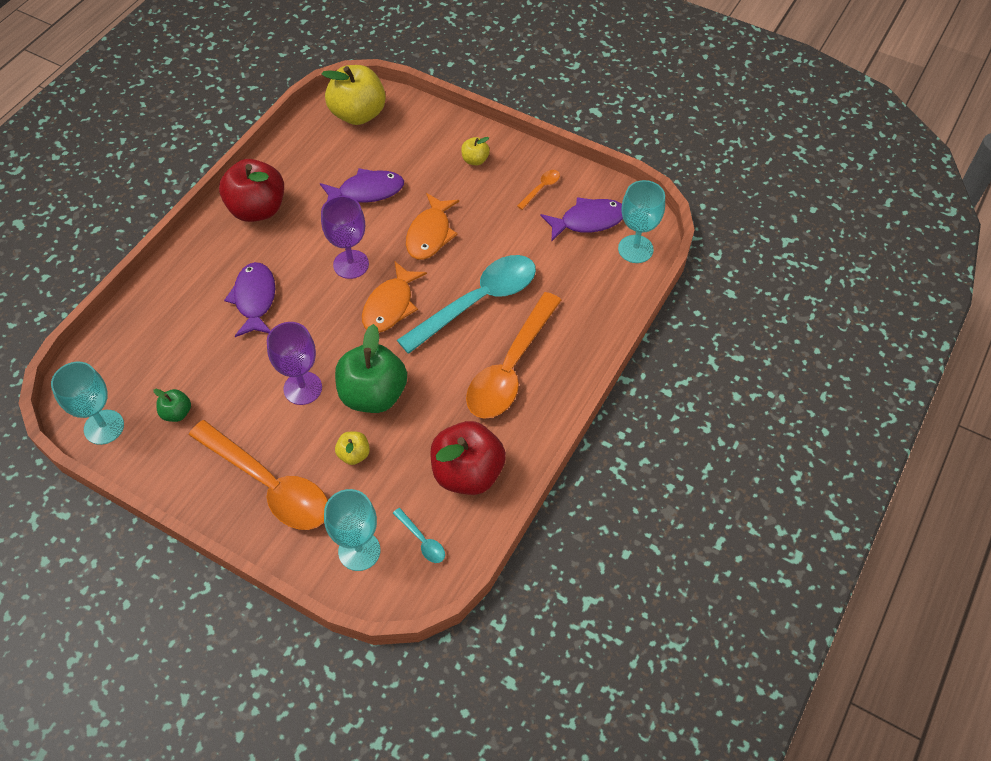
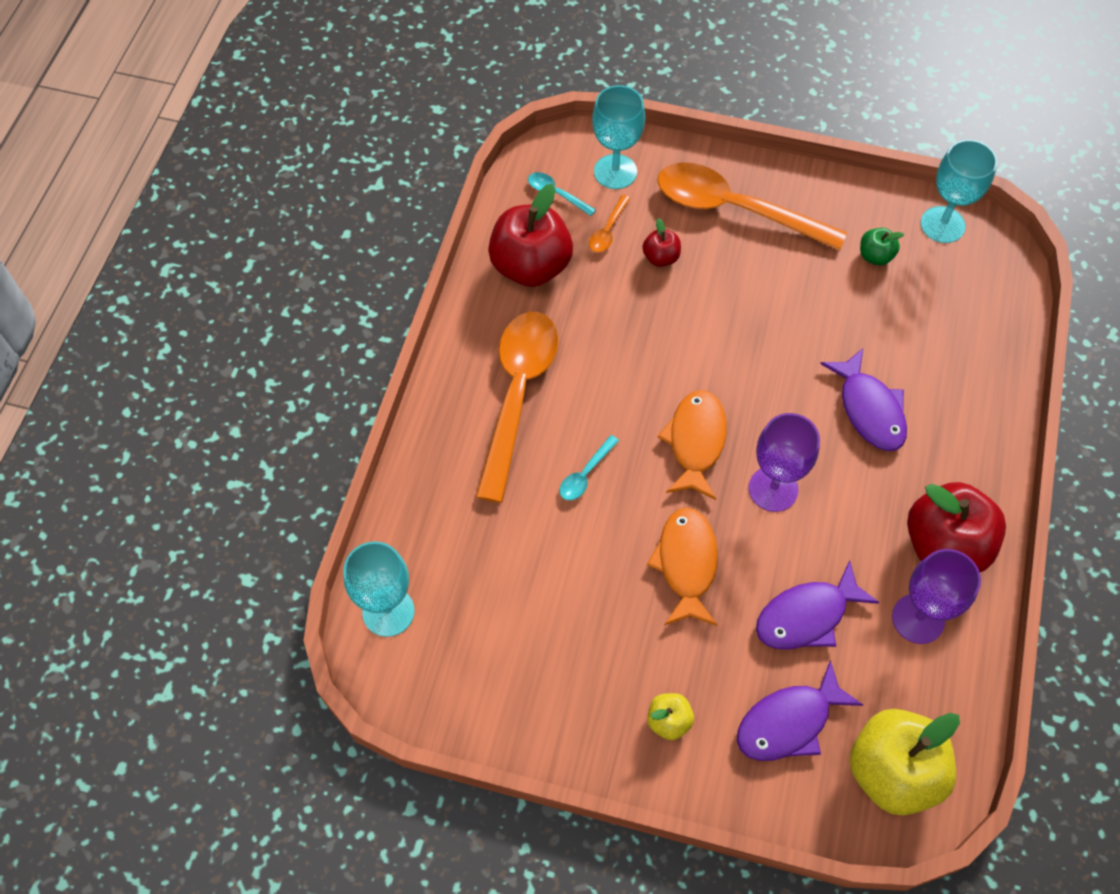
camera: 165 degrees right, 5 degrees up
(302, 388) = (752, 314): purple goblet -> purple goblet (918, 619)
(354, 454) = (661, 257): yellow apple -> red apple
(373, 394) = (668, 325): green apple -> none
(478, 302) = (585, 474): turquoise spoon -> turquoise spoon, size x0.40
(541, 188) = (550, 689): orange spoon -> orange spoon (608, 230)
(588, 221) = (466, 645): purple fish -> purple fish (789, 722)

